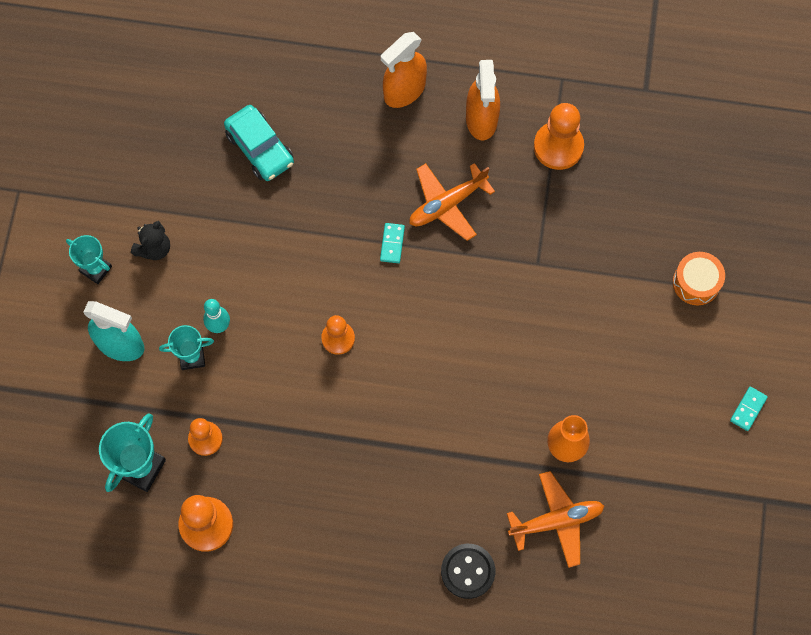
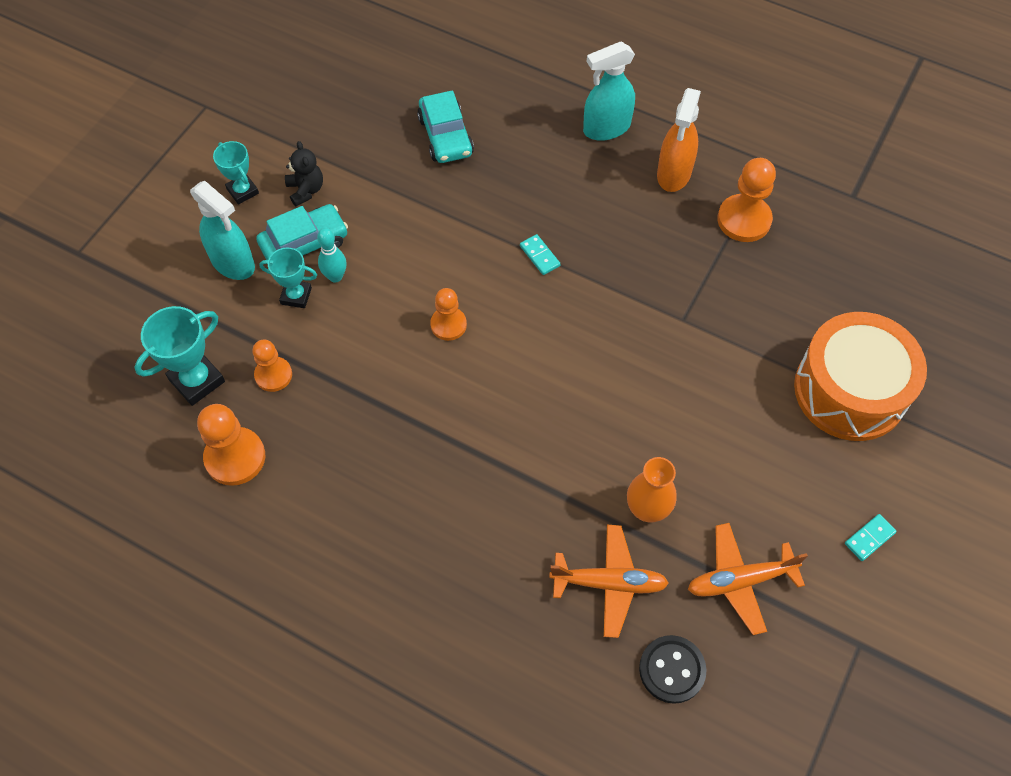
camera: 20 degrees right, 10 degrees down
(154, 248) = (306, 190): black teddy bear -> black teddy bear turned 75 degrees counterclockwise
(177, 303) = (304, 243): none -> turquoise car
(392, 244) = (539, 256): turquoise domino -> turquoise domino turned 60 degrees counterclockwise
(404, 91) = (606, 128): orange spray bottle -> turquoise spray bottle
(447, 204) = (610, 237): orange plane -> orange plane (740, 580)
(468, 571) = (490, 602): black button -> black button (672, 670)
(696, 282) = (850, 390): orange drum -> orange drum, size x2.06

